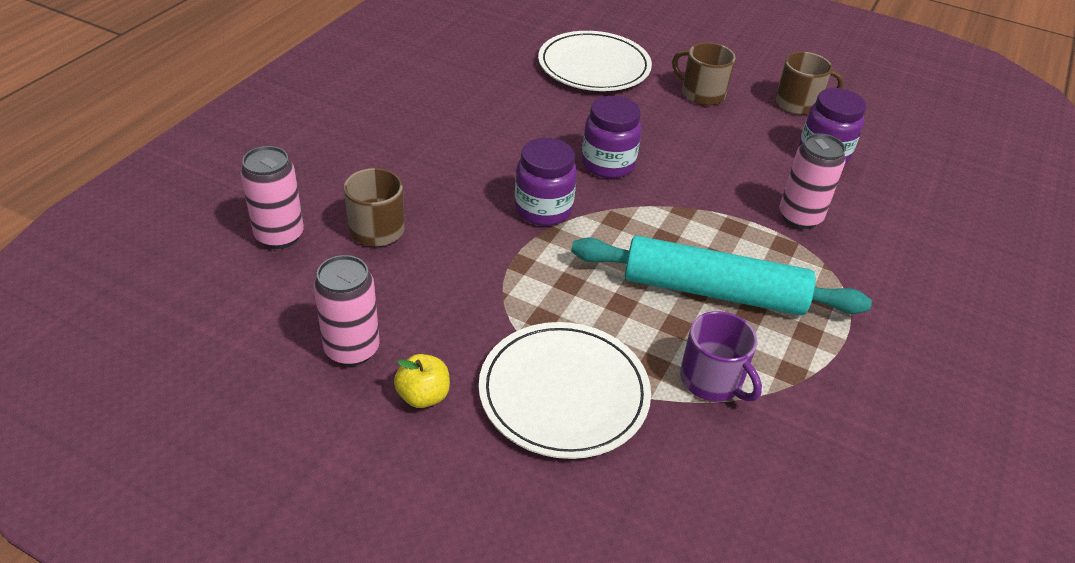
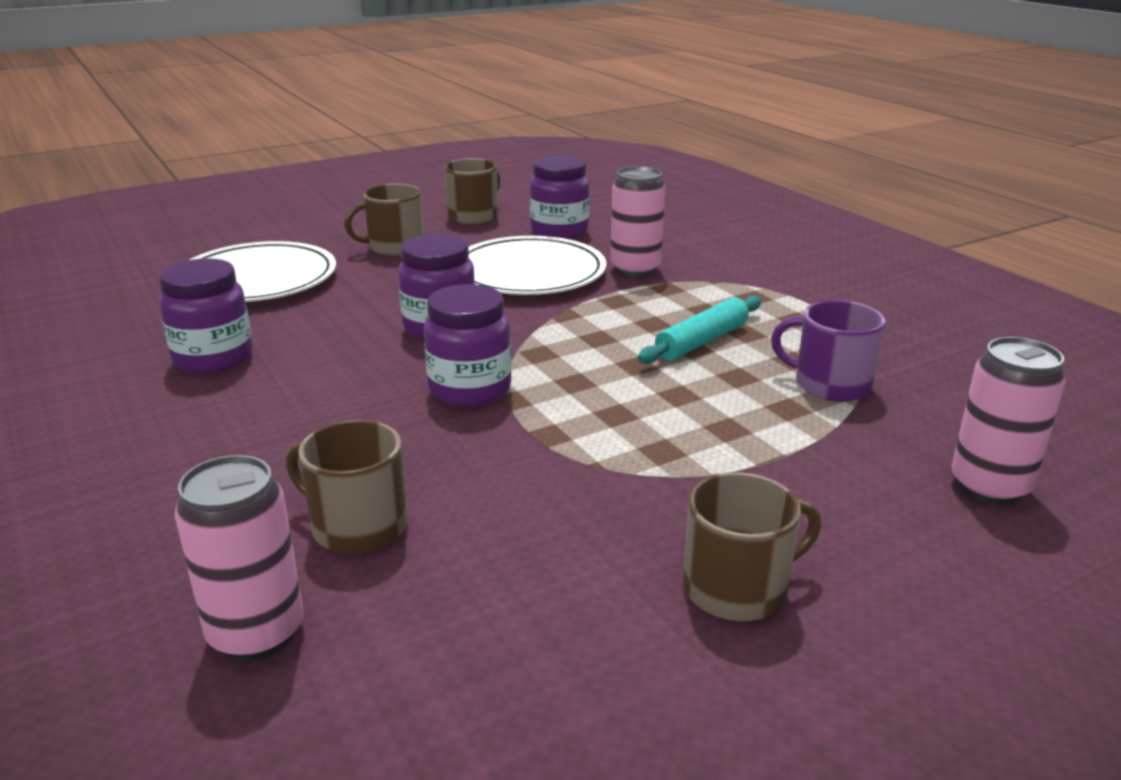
camera: 55 degrees left, 15 degrees down
(352, 349) = (597, 629): pink can -> pink can (989, 487)
(423, 396) = (738, 588): yellow apple -> brown mug
(489, 101) = (213, 358): none -> purple jar
(564, 393) = (797, 477): white plate -> white plate (529, 273)
(712, 380) = (830, 384): purple mug -> purple mug turned 150 degrees counterclockwise
(713, 291) = (702, 341): turquoise rolling pin -> turquoise rolling pin, size x0.55

